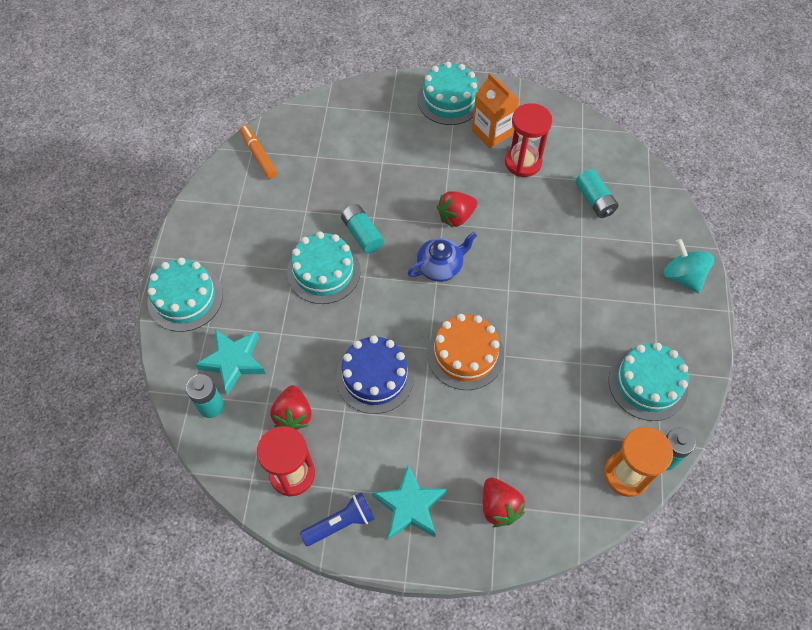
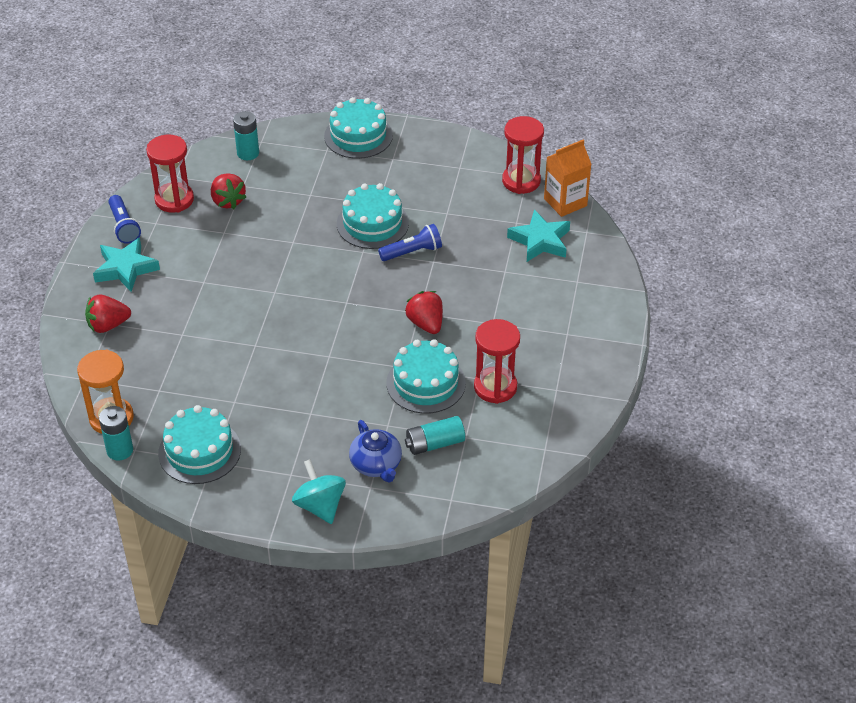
camera: 95 degrees right, 15 degrees down
(233, 361) = (288, 165): turquoise star -> turquoise star (540, 241)
(259, 155) = (521, 181): orange marker -> red hourglass
(293, 415) = (228, 201): red strawberry -> red strawberry turned 120 degrees counterclockwise
(362, 234) = (412, 252): turquoise battery -> blue flashlight
(375, 376) = (253, 253): blue cake -> none
(440, 266) = (365, 307): blue teapot -> blue teapot (376, 465)
(449, 100) = (593, 332): turquoise cake -> turquoise cake (426, 383)
(465, 354) = (262, 316): orange cake -> none
(492, 132) = (541, 364): orange carton -> orange carton (565, 202)
(682, 277) = (320, 506): turquoise spinning top -> turquoise spinning top turned 90 degrees counterclockwise

